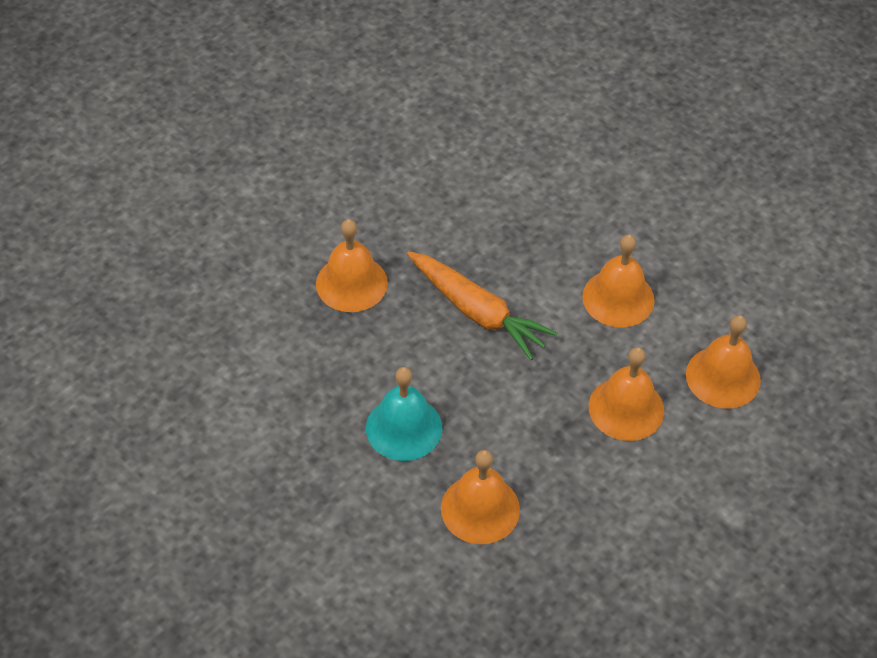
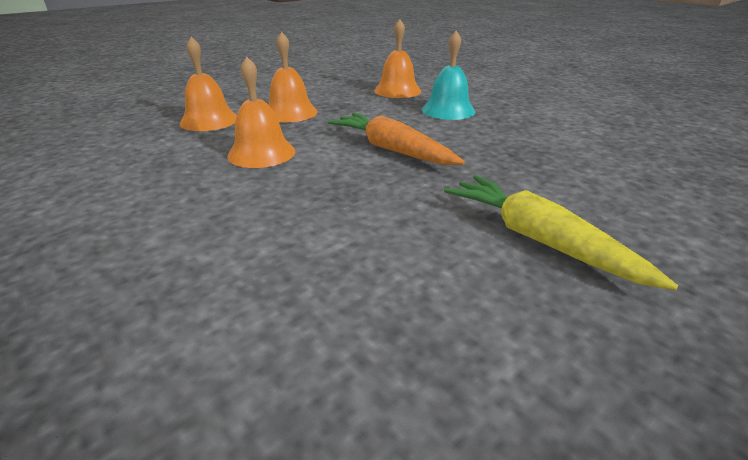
camera: 175 degrees left, 20 degrees down
(351, 283) = (514, 167): orange bell -> none
(362, 186) = (539, 240): none -> yellow carrot

